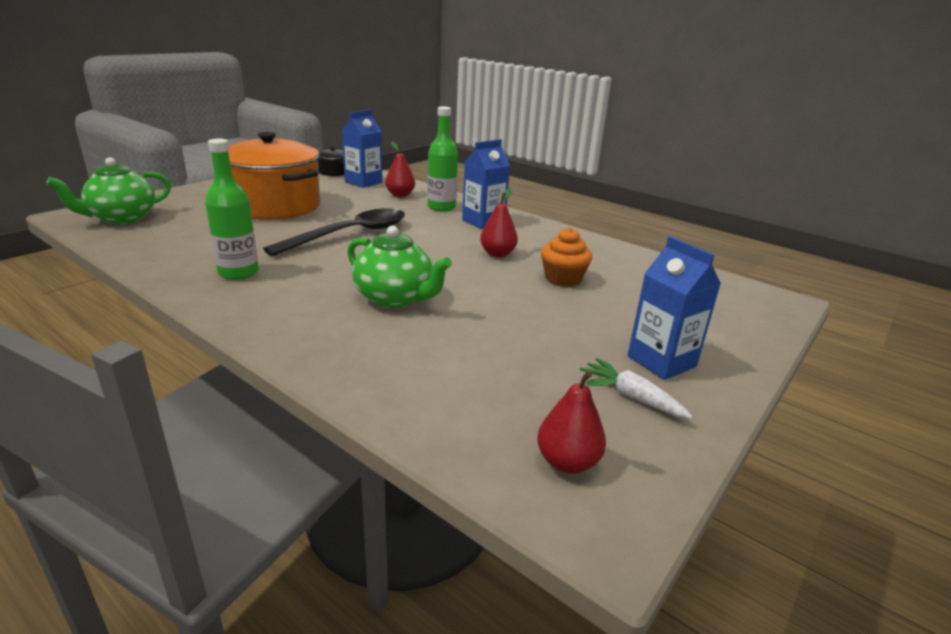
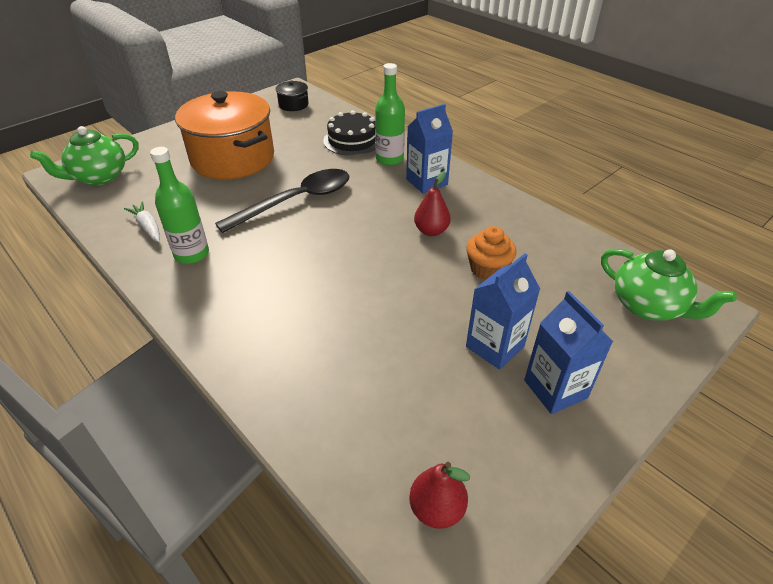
camera: 10 degrees right, 15 degrees up
(363, 182) = (320, 120): blue carton -> blue carton (495, 346)
(395, 298) = (324, 293): green teapot -> green teapot (648, 306)
(400, 195) = (352, 140): red pear -> black cake
(632, 396) = (515, 433): white carrot -> white carrot (148, 227)

